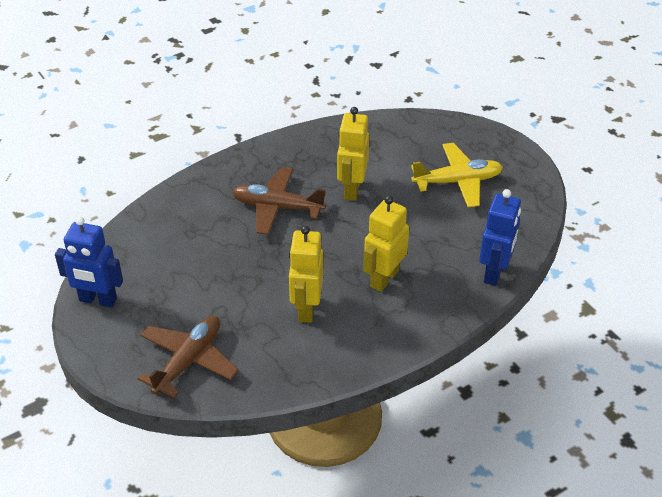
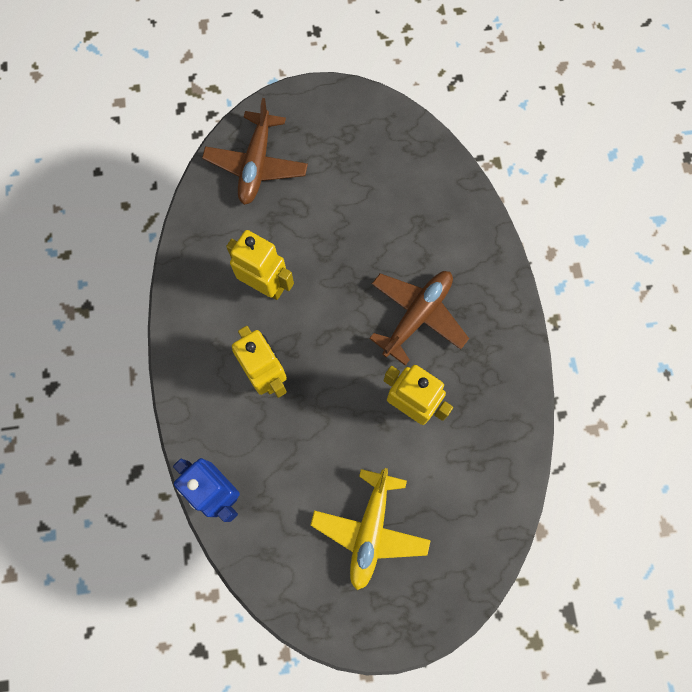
camera: 115 degrees right, 30 degrees up
(98, 300) = (366, 115): blue robot -> none
(188, 361) = (256, 164): brown plane -> brown plane turned 45 degrees clockwise

